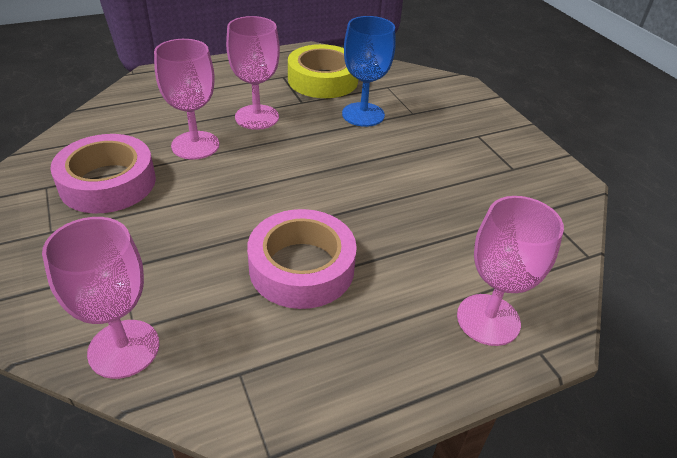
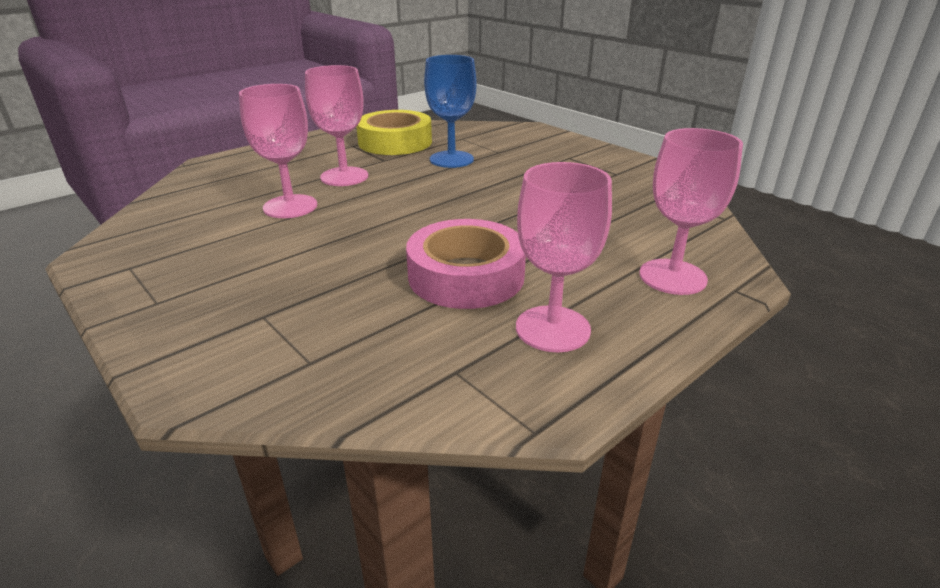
camera: 15 degrees left, 10 degrees down
(108, 183) = (206, 251): pink tape -> none
(124, 348) = (308, 381): pink goblet -> pink goblet (552, 329)

